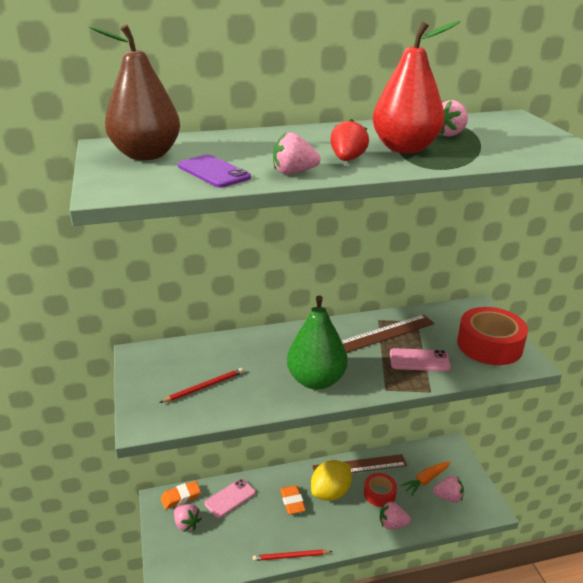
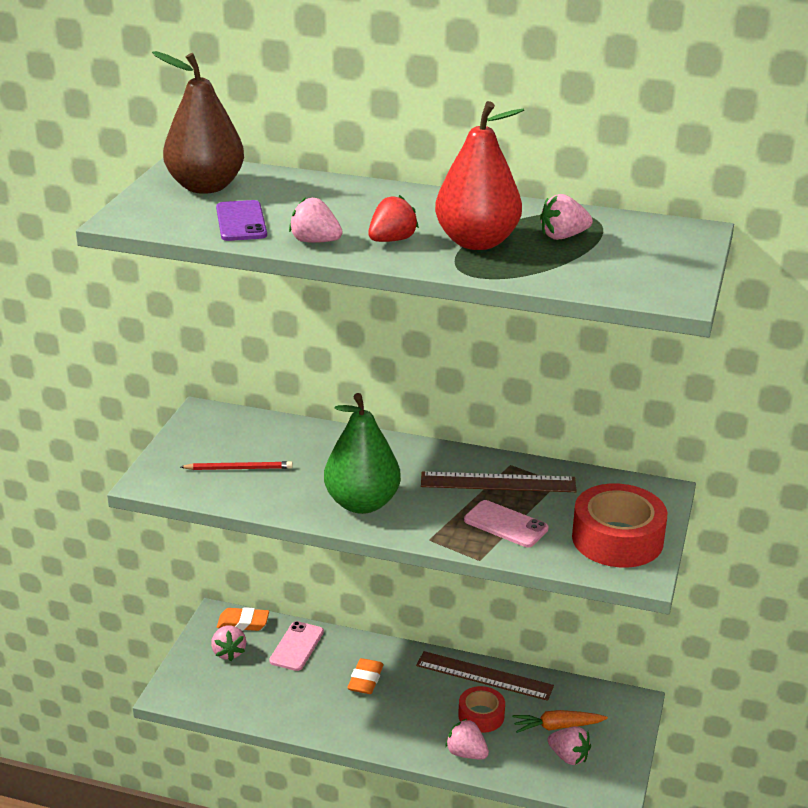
camera: 30 degrees right, 0 degrees up
(230, 498) = (296, 646): pink phone -> pink phone turned 60 degrees counterclockwise
(290, 556) = (316, 732): red pencil -> none
(330, 492) = (420, 689): yellow lemon -> none

